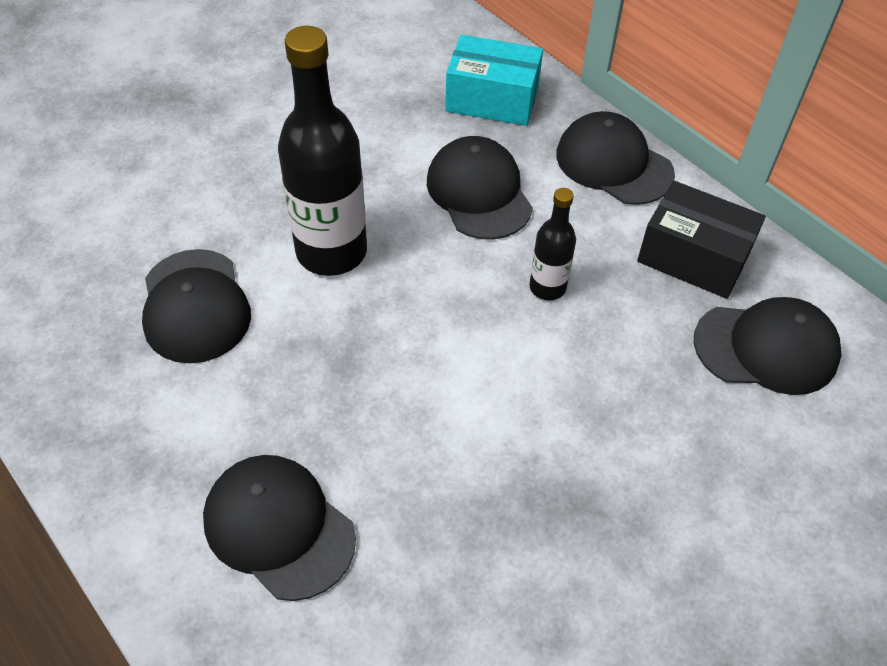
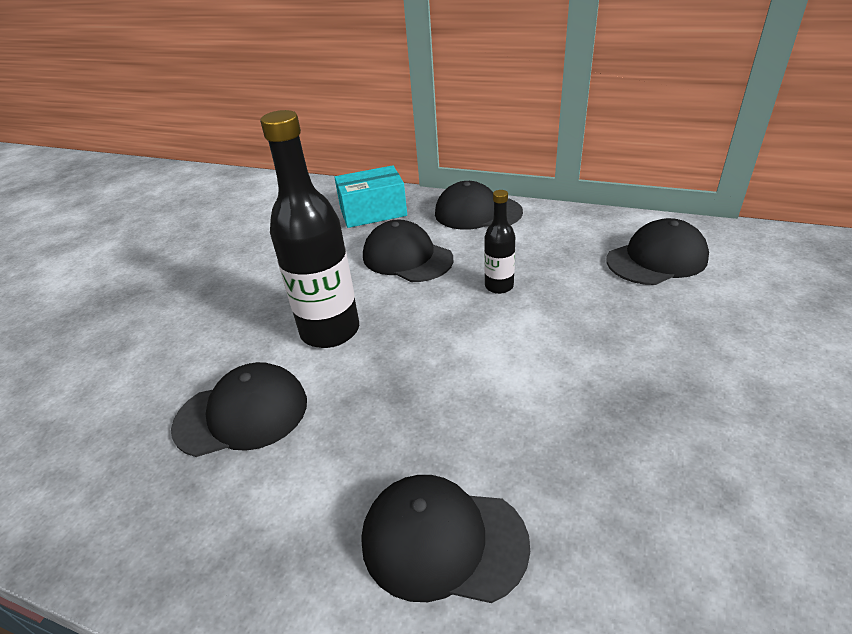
camera: 25 degrees left, 15 degrees down
(195, 306) = (242, 414): black cap -> black cap turned 60 degrees counterclockwise
(693, 257) = (569, 235): black box -> none

